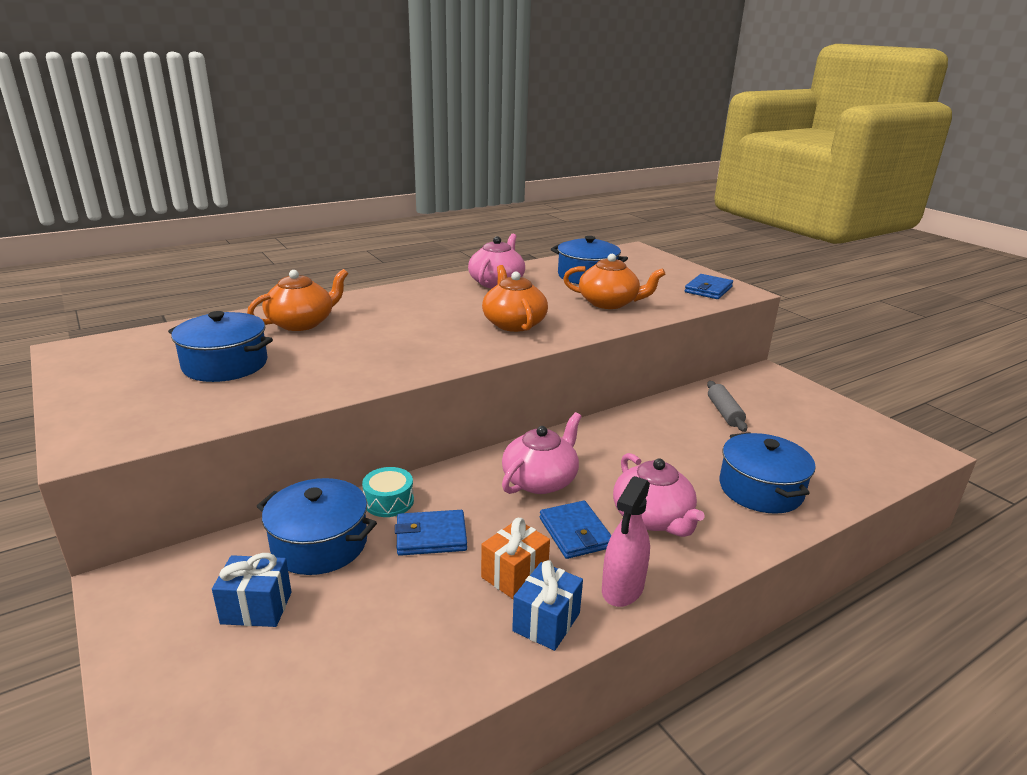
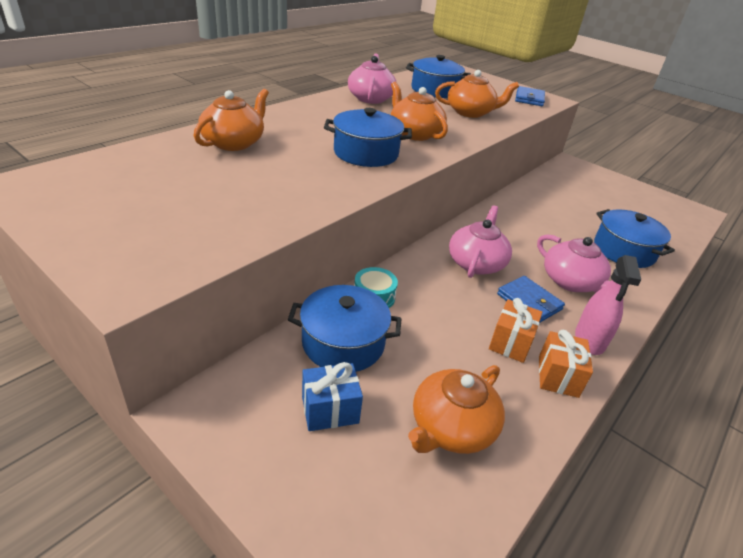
camera: 20 degrees left, 10 degrees up
(225, 364) = (196, 188): blue pot -> blue pot (366, 153)
(373, 651) = (451, 427): none -> orange teapot
(431, 536) = (428, 321): blue wallet -> none
(546, 622) = (558, 376): blue gift -> orange gift
(724, 413) = (563, 195): grey rolling pin -> none

